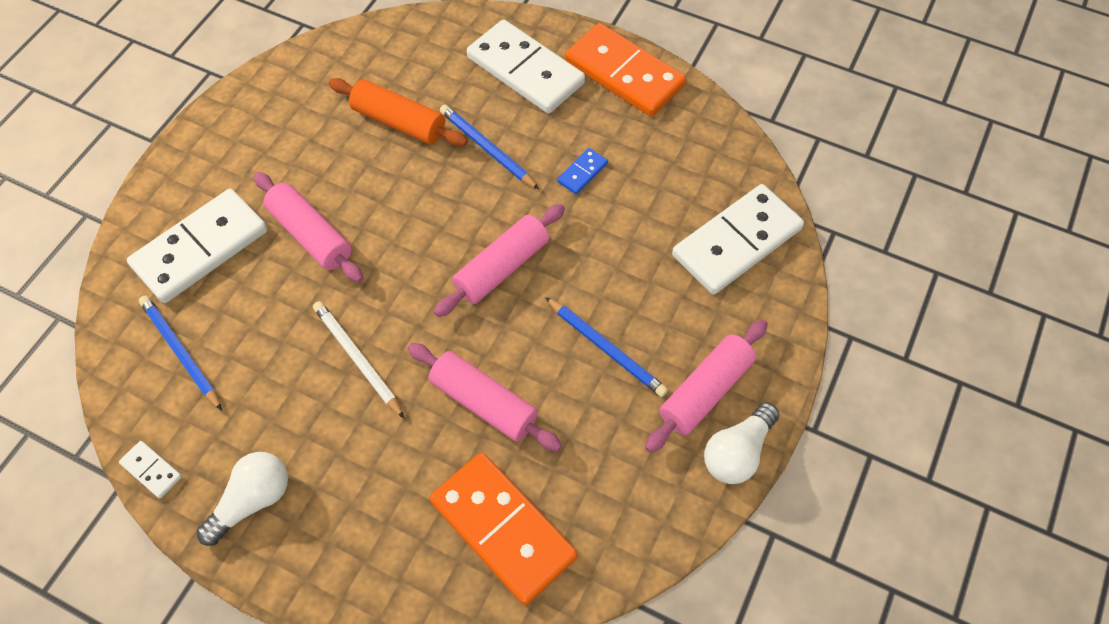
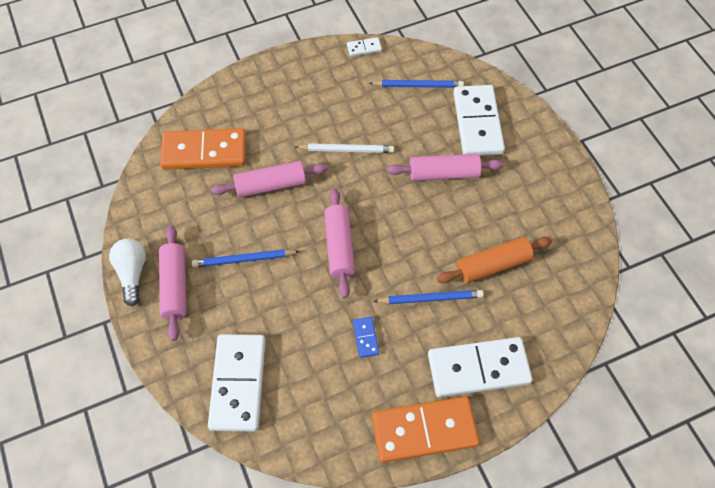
camera: 130 degrees right, 0 degrees up
(252, 501) = (313, 73): white light bulb -> none

